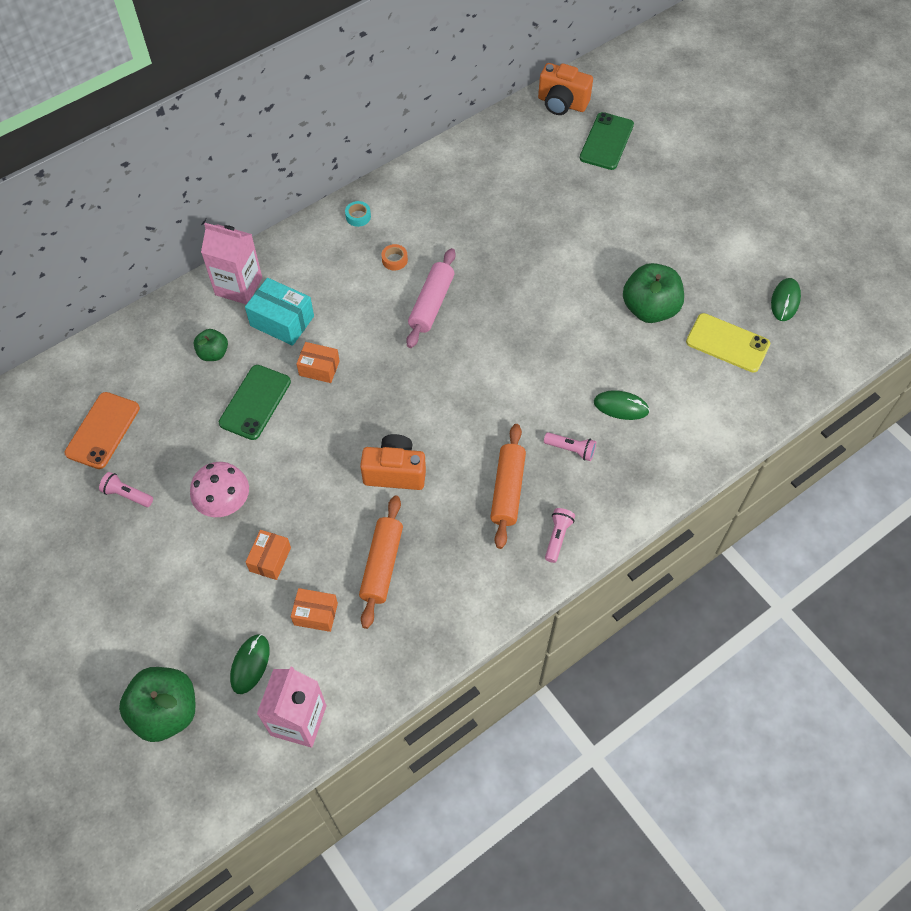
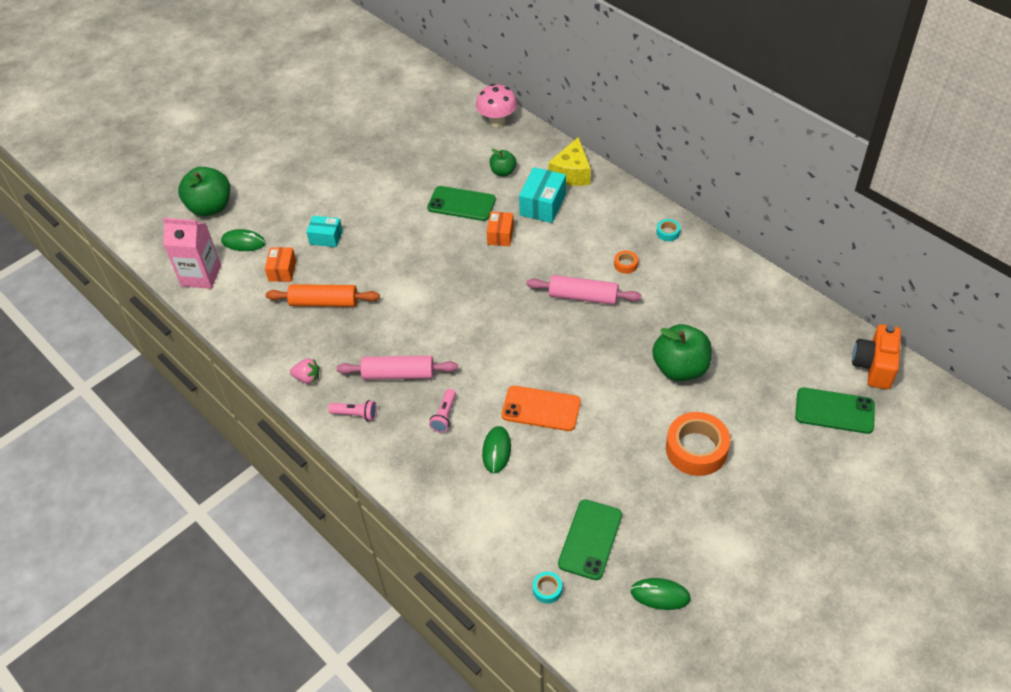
camera: 85 degrees right, 10 degrees down
(103, 430) = (425, 129): orange phone -> orange phone (541, 409)
(127, 494) = (373, 153): pink flashlight -> none
(225, 503) = (370, 204): pink mushroom -> pink mushroom (497, 121)
(238, 286) = (571, 173): pink carton -> yellow cheese
(270, 559) = (326, 237): orange box -> turquoise box
(395, 472) = (408, 298): orange camera -> none
(497, 587) = (307, 378): none -> pink strawberry
(507, 490) = (398, 374): orange rolling pin -> pink rolling pin
(636, 246) = (696, 449): none -> orange tape
(649, 309) = (618, 466): green apple -> green apple (680, 368)
(727, 343) = (590, 539): yellow phone -> green phone
(778, 384) = (547, 589): none -> turquoise tape

